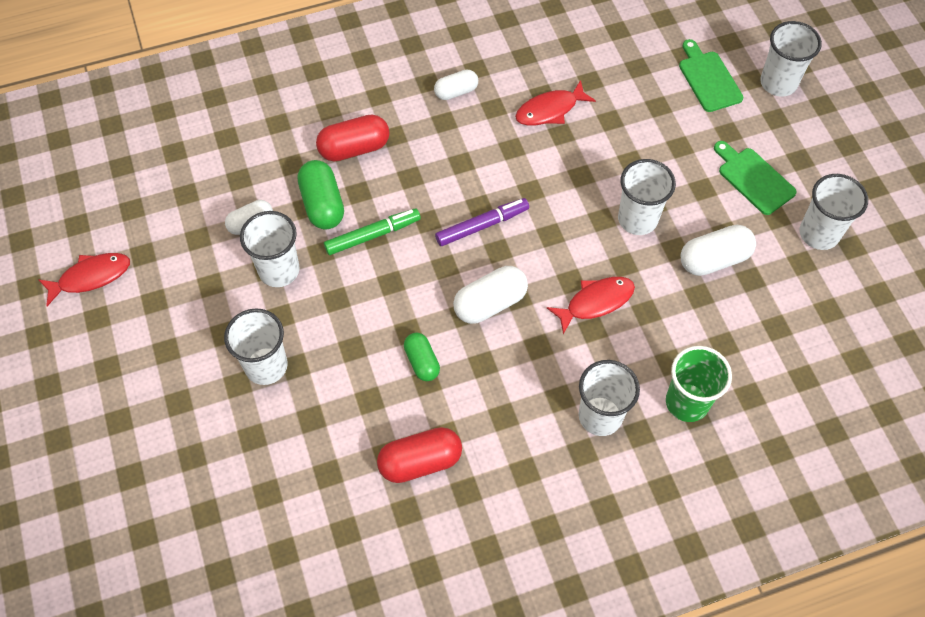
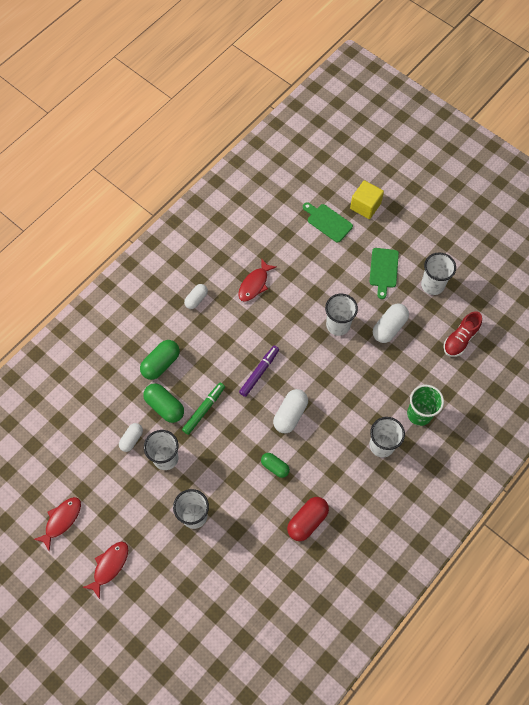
camera: 30 degrees left, 5 degrees up
(354, 148) = (161, 363): red capsule -> green capsule
(595, 302) = (343, 384): red fish -> red fish (109, 566)
(753, 178) = (383, 270): green cutting board -> green cutting board turned 105 degrees counterclockwise
(778, 83) = (365, 206): white cup -> yellow cube
(818, 329) = (460, 339): none -> red shoe

